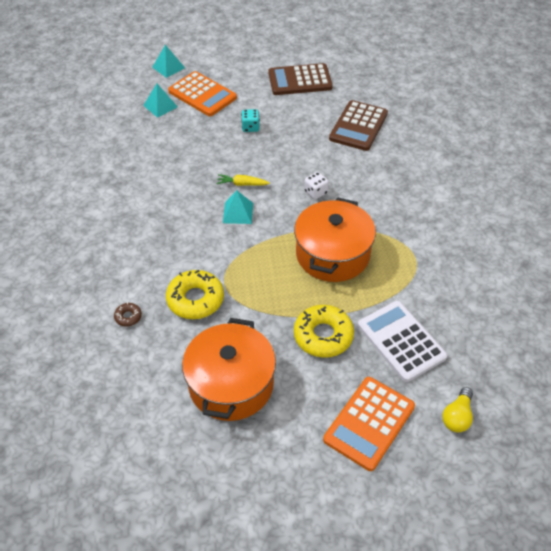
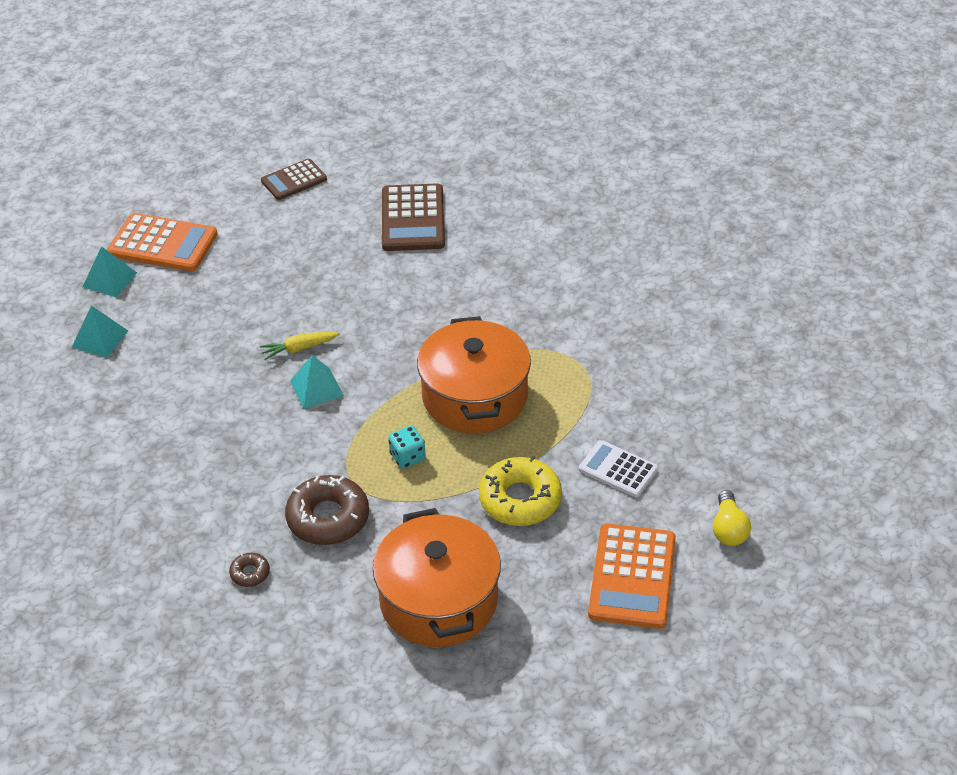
camera: 25 degrees left, 5 degrees down
(168, 67) = (85, 220): turquoise pyramid -> turquoise pyramid (100, 339)
(195, 299) = (328, 518): yellow donut -> brown donut
(250, 127) = (263, 268): turquoise dice -> turquoise dice (407, 457)
(300, 80) = (294, 180): brown calculator -> brown calculator, size x0.63
(315, 192) = (406, 325): white dice -> none
(401, 341) = (618, 469): white calculator -> white calculator, size x0.63

